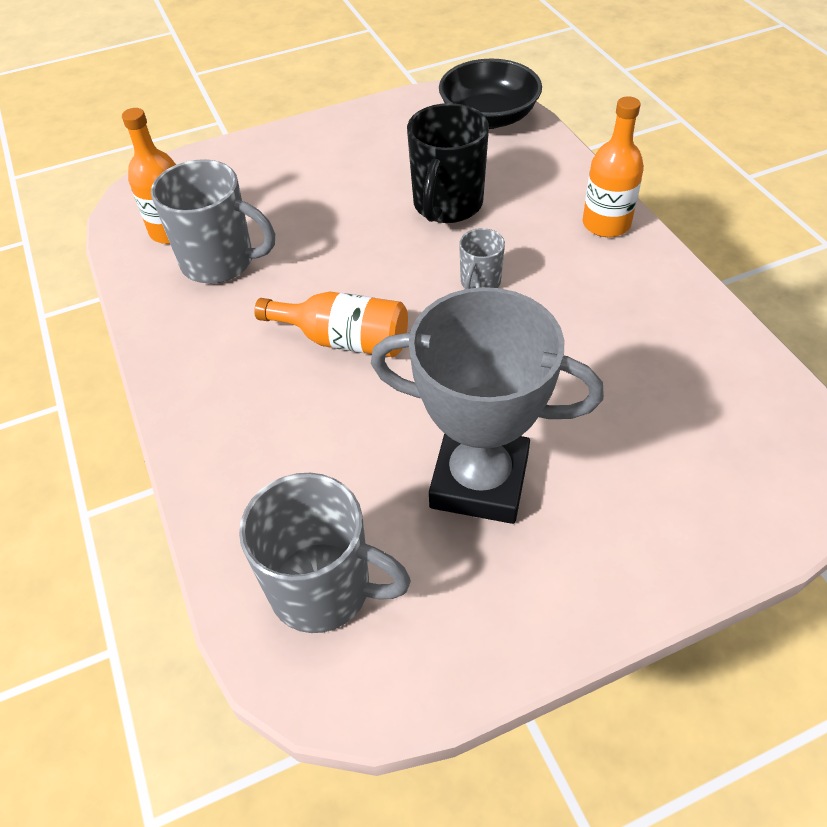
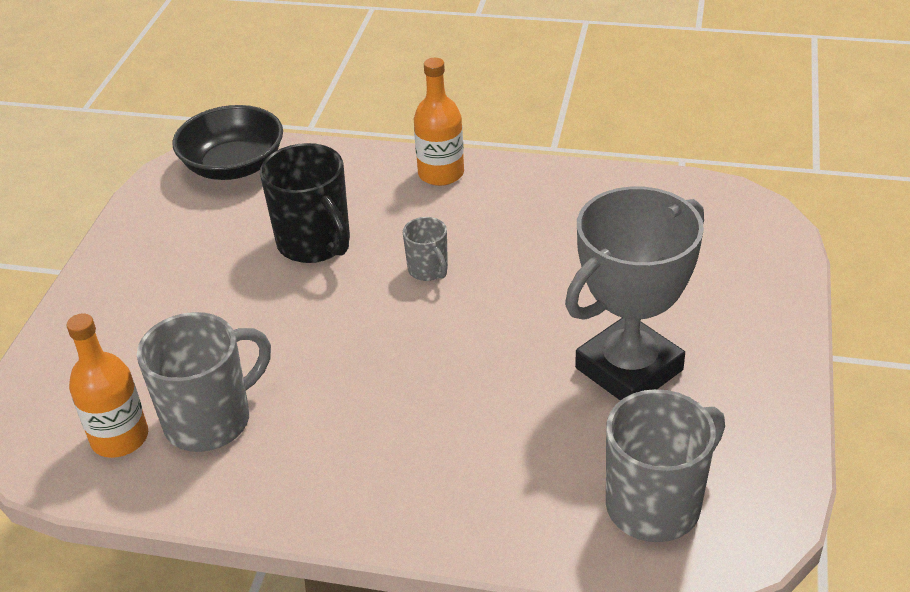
camera: 55 degrees left, 10 degrees down
(344, 340) = (407, 379): orange bottle -> none

